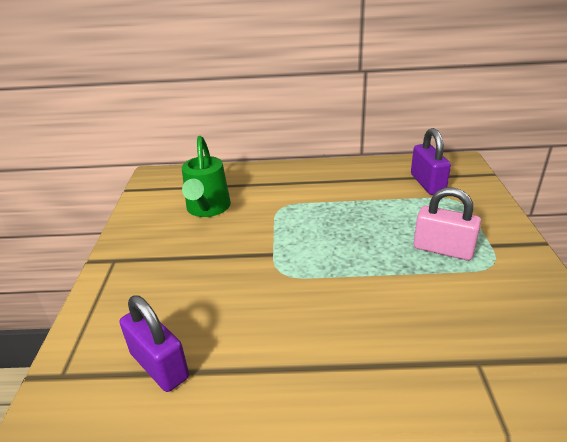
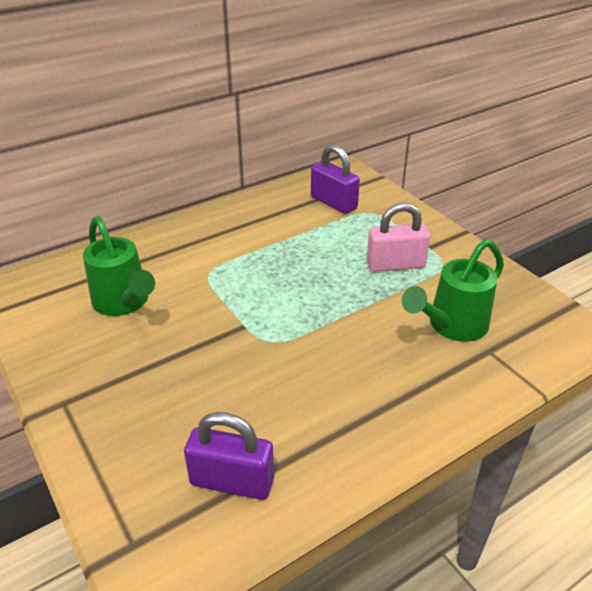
camera: 35 degrees left, 5 degrees up
(456, 322) = (452, 326): none -> green watering can

